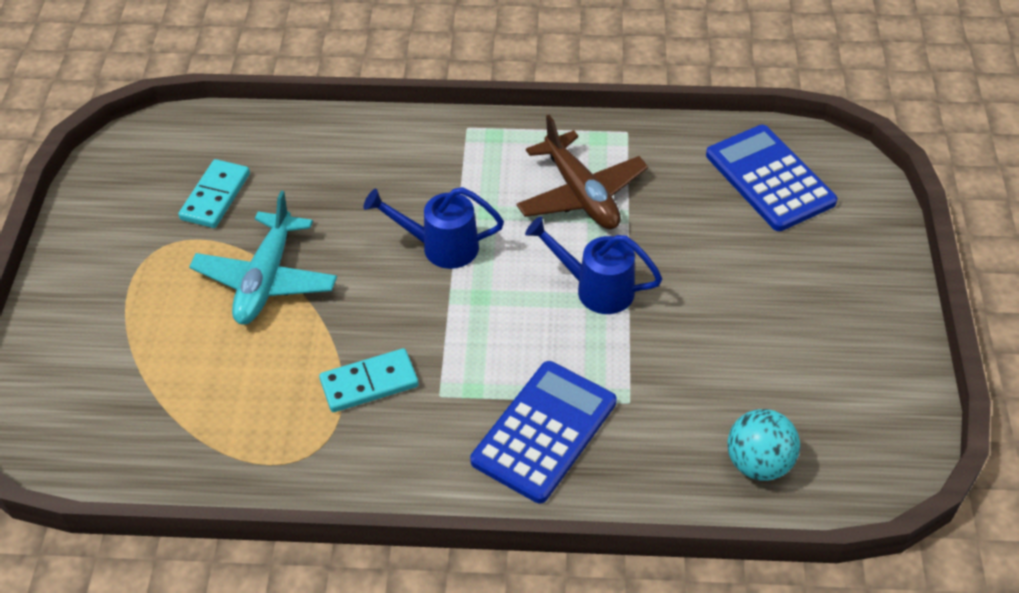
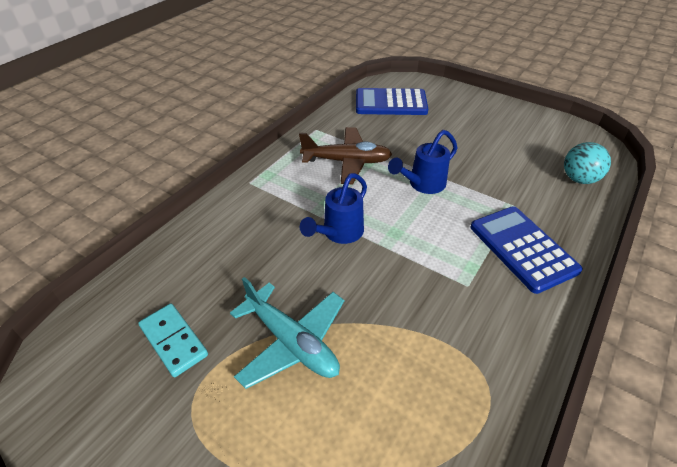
camera: 60 degrees left, 5 degrees down
(369, 383) = (436, 319): turquoise domino -> none

